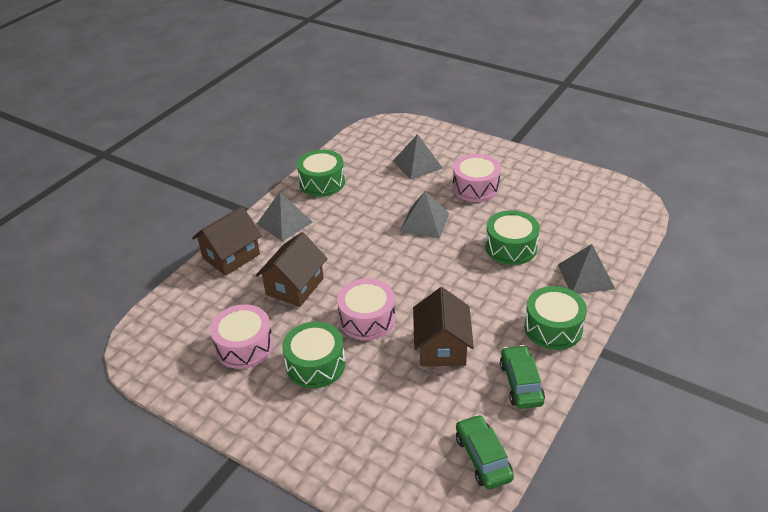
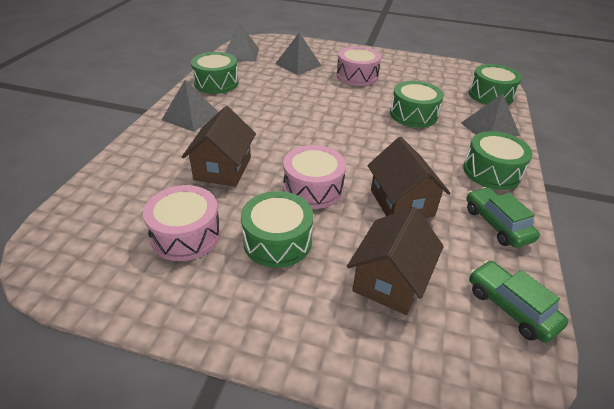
camera: 20 degrees left, 0 degrees up
(231, 256) = (142, 150): brown house -> brown house (390, 280)
(425, 222) = (327, 103): grey pyramid -> grey pyramid (241, 54)
(618, 231) = (490, 95): none -> green drum

